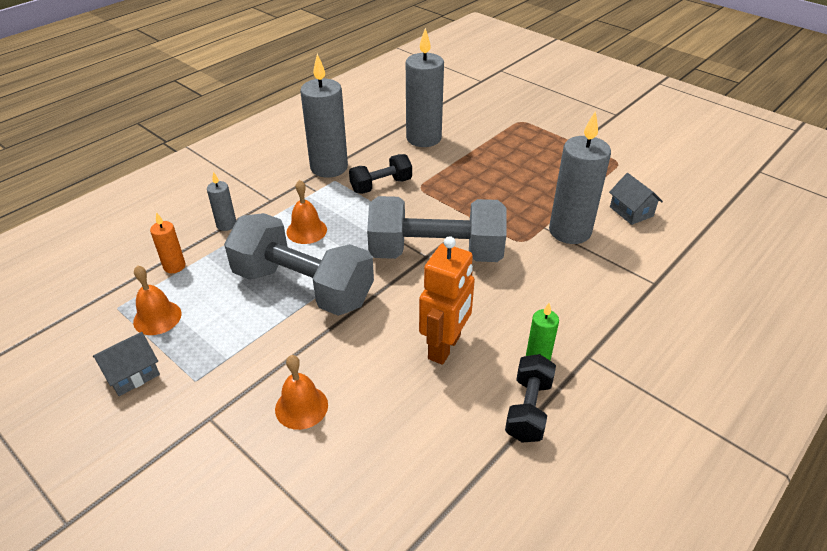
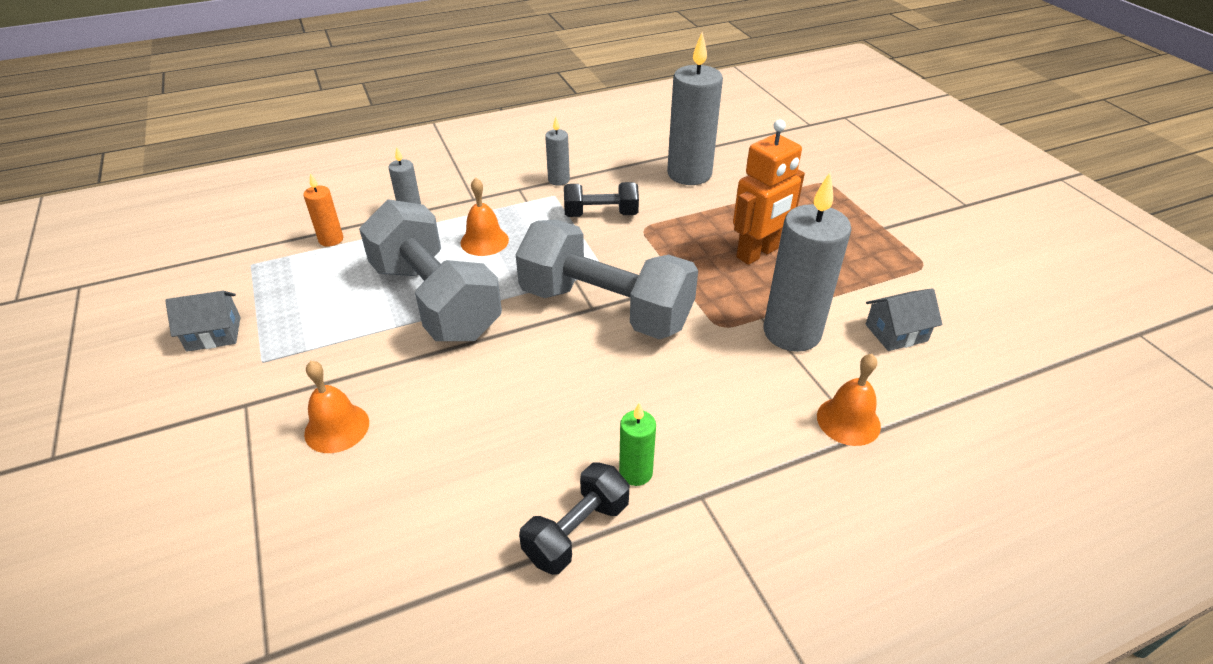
camera: 25 degrees right, 0 degrees up
(157, 317) = (277, 286): orange bell -> orange bell (848, 421)
(329, 167) = (558, 180): grey candle -> grey candle, size x0.48
(445, 347) = (535, 420): orange robot -> orange robot (757, 253)
(631, 211) = (896, 333): grey house -> grey house turned 75 degrees clockwise

